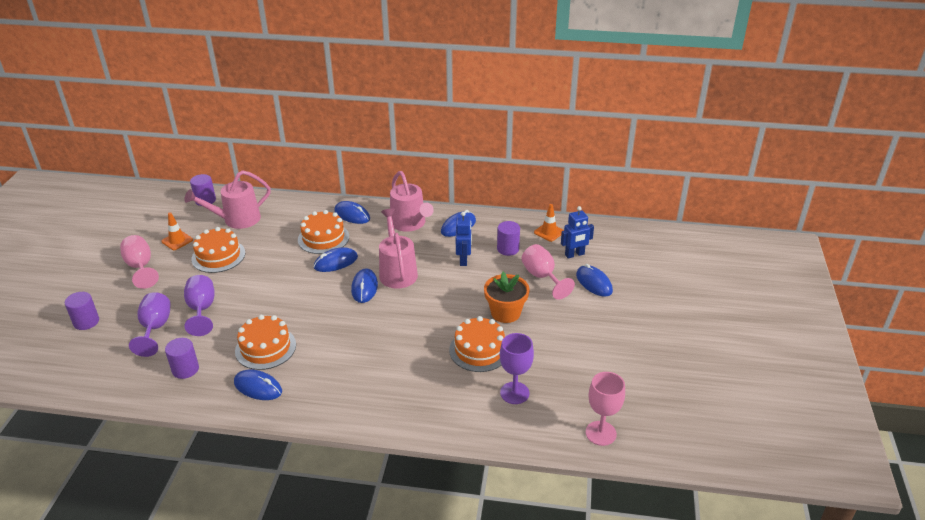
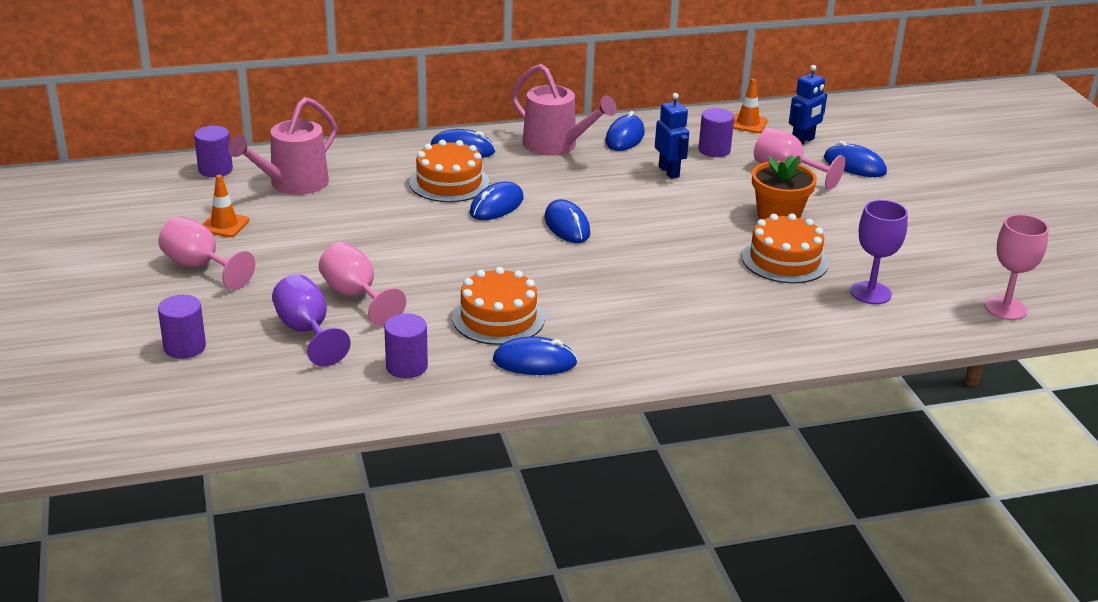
camera: 25 degrees left, 5 degrees down
(202, 310) = (356, 296): purple goblet -> pink goblet
(218, 256) = (311, 231): orange cake -> none
(397, 271) = (593, 200): pink watering can -> none

